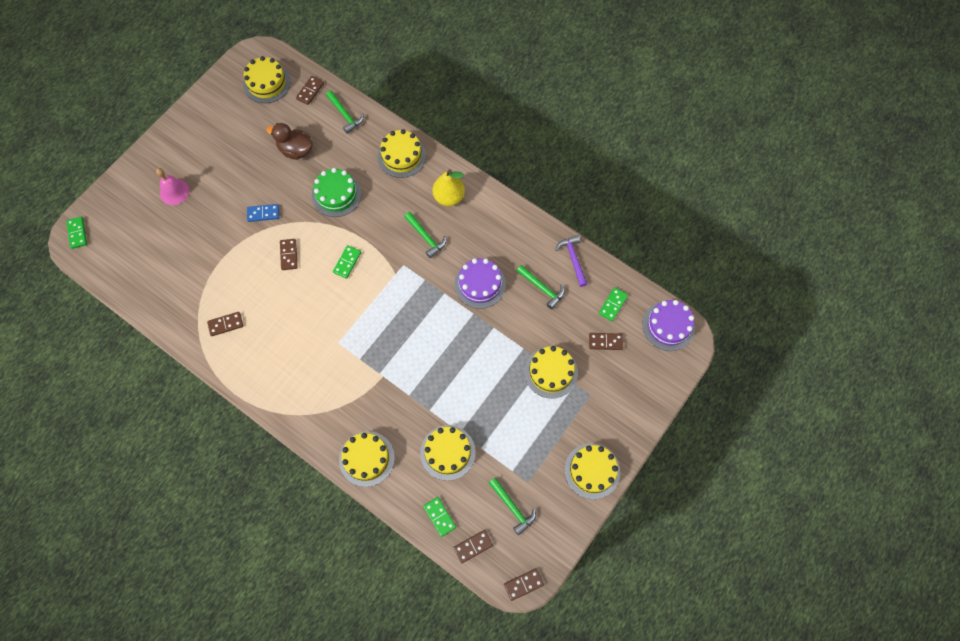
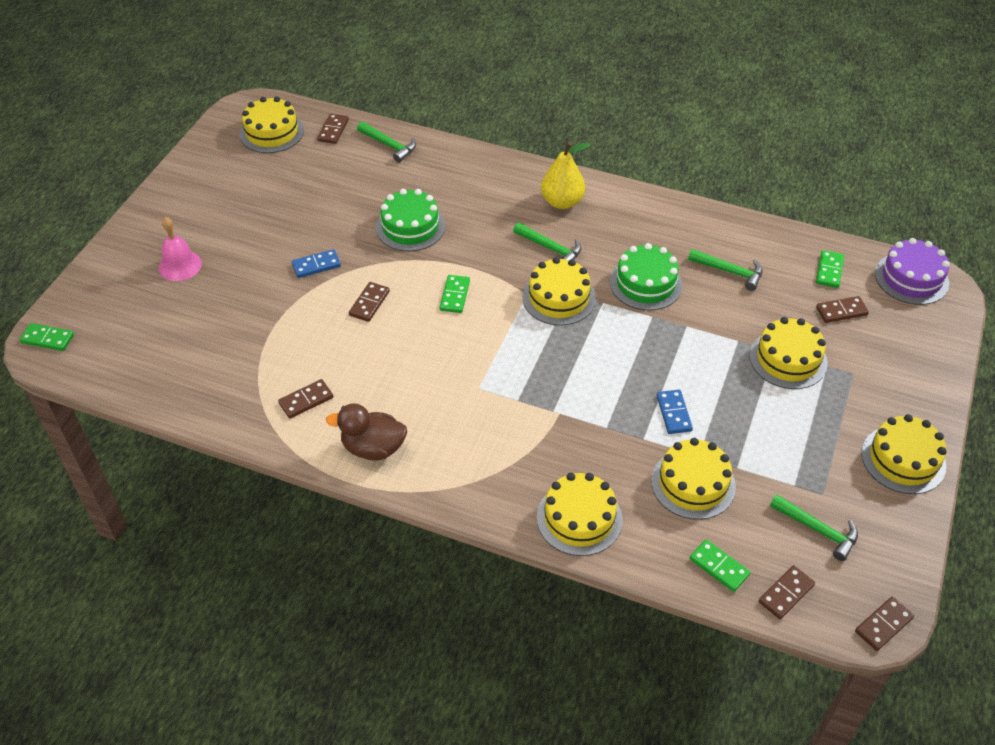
camera: 15 degrees left, 20 degrees down
(77, 233) = (47, 339): green domino -> green domino turned 45 degrees counterclockwise
(289, 255) = (369, 303): brown domino -> brown domino turned 45 degrees clockwise
(296, 150) = (336, 191): brown duck -> brown duck (373, 448)
(401, 156) = (481, 172): yellow cake -> yellow cake (559, 298)
(456, 395) = (673, 413): none -> blue domino
(480, 284) = (646, 283): purple cake -> green cake
(573, 259) = (753, 234): purple hammer -> none

